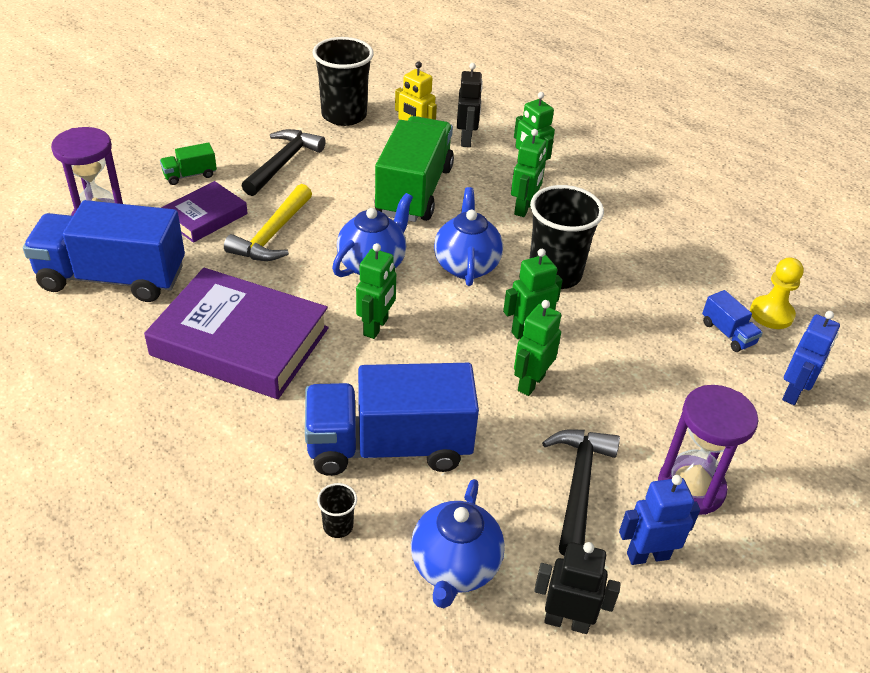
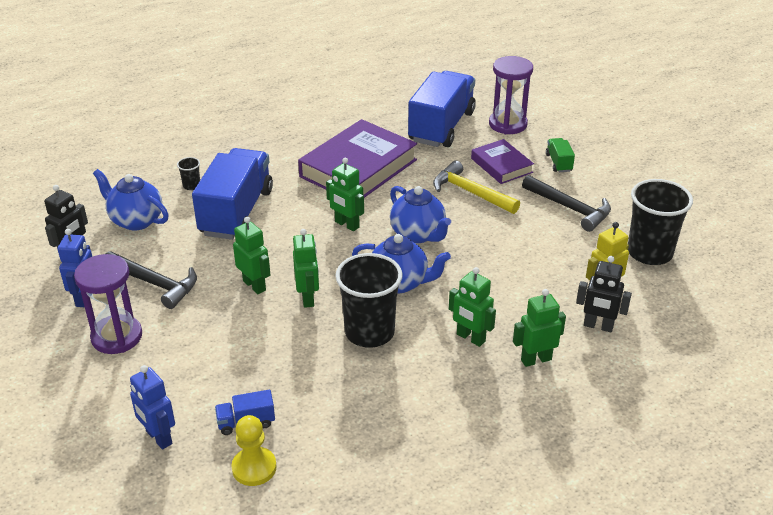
camera: 110 degrees right, 5 degrees down
(414, 191) = (513, 274): green truck -> none

